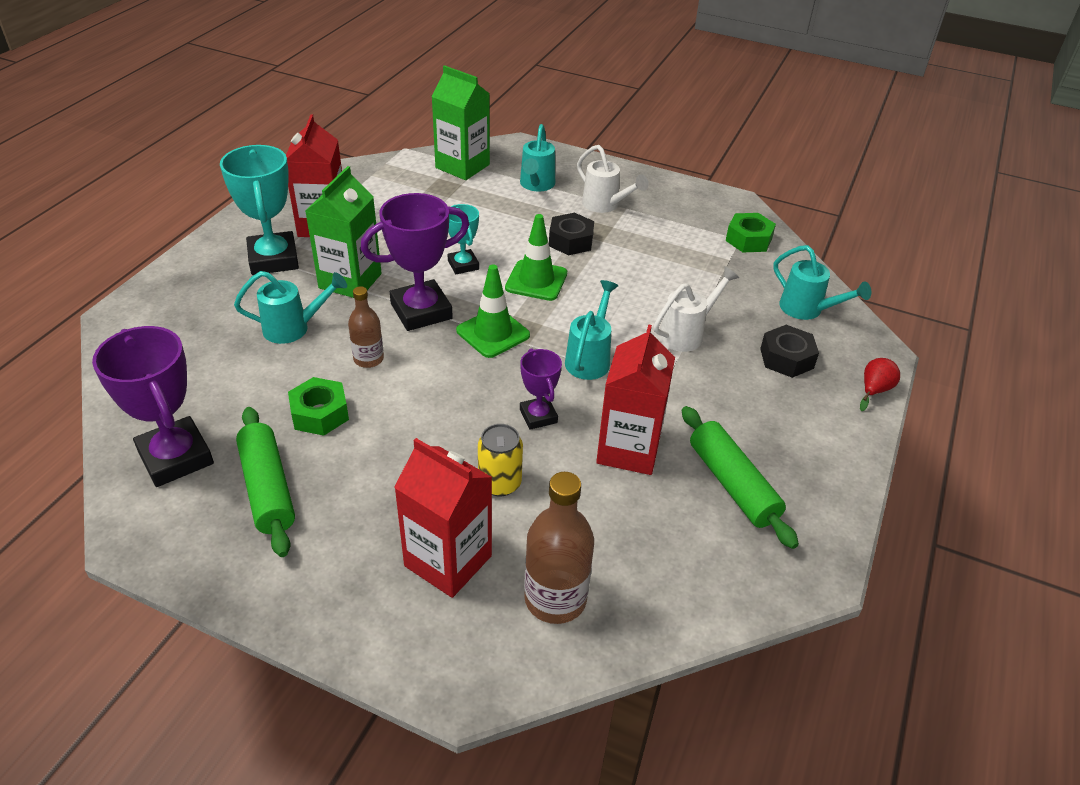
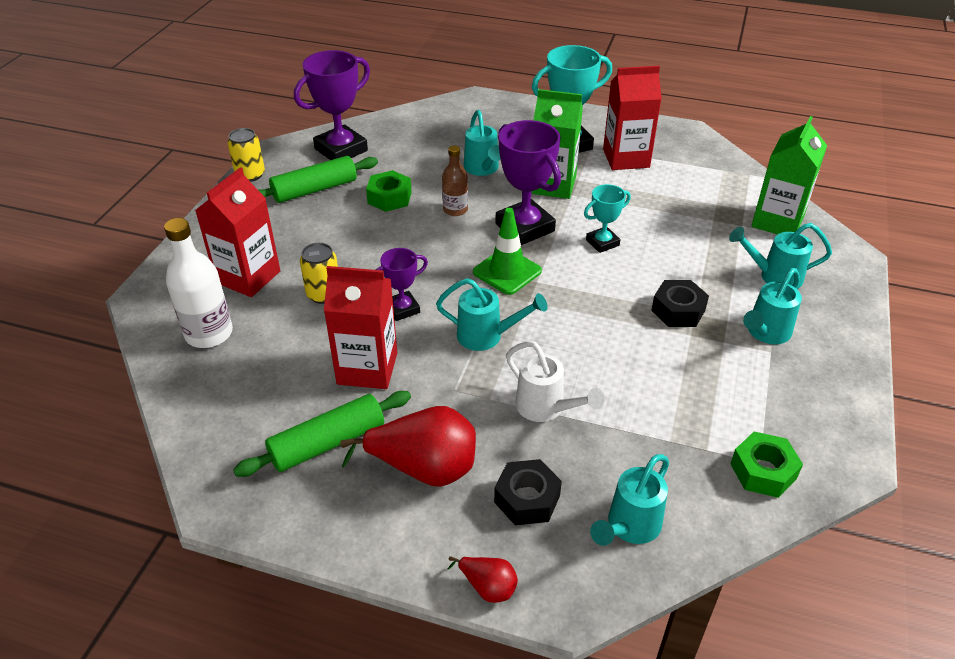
camera: 85 degrees right, 0 degrees up
(191, 567) = (250, 175): none -> yellow can
(536, 281) = (596, 291): green traffic cone -> none
(555, 599) = (209, 334): brown bottle -> white bottle
(605, 205) = (765, 333): white watering can -> turquoise watering can
(759, 417) = (423, 468): none -> red pear

